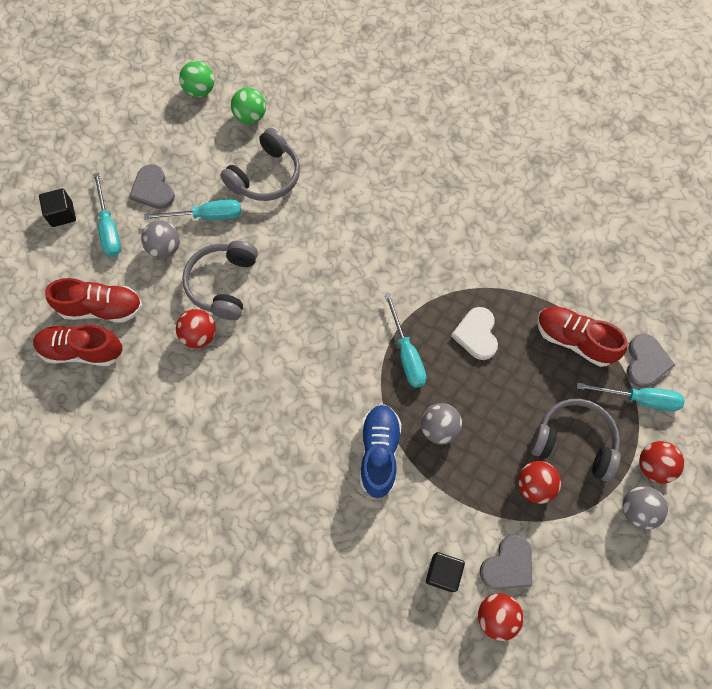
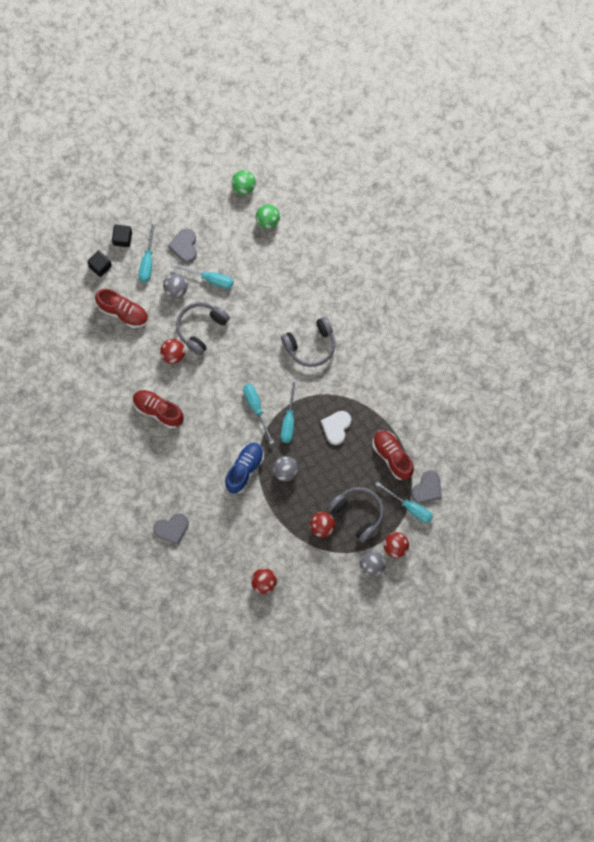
camera: 25 degrees right, 5 degrees up
(82, 350) = (102, 333): red shoe -> red shoe (158, 410)
(265, 176) = (258, 267): grey headphones -> grey headphones (310, 345)
(352, 357) = (256, 408): none -> turquoise screwdriver
(443, 573) = (247, 548): black cube -> black cube (100, 266)
(508, 565) = (284, 561): grey heart -> grey heart (172, 528)

